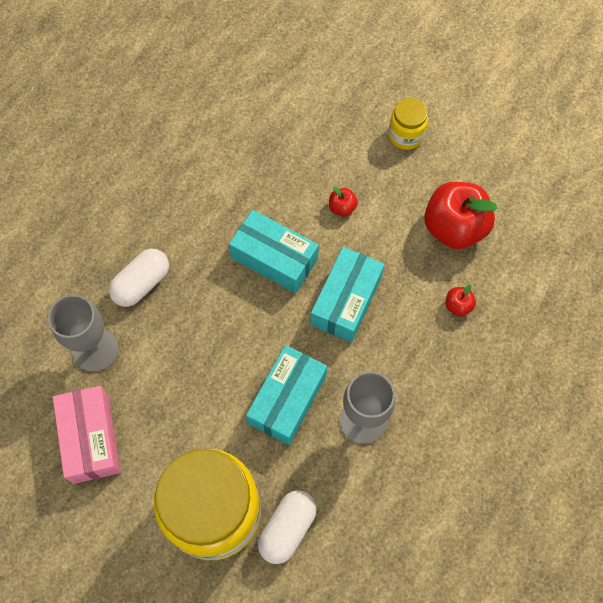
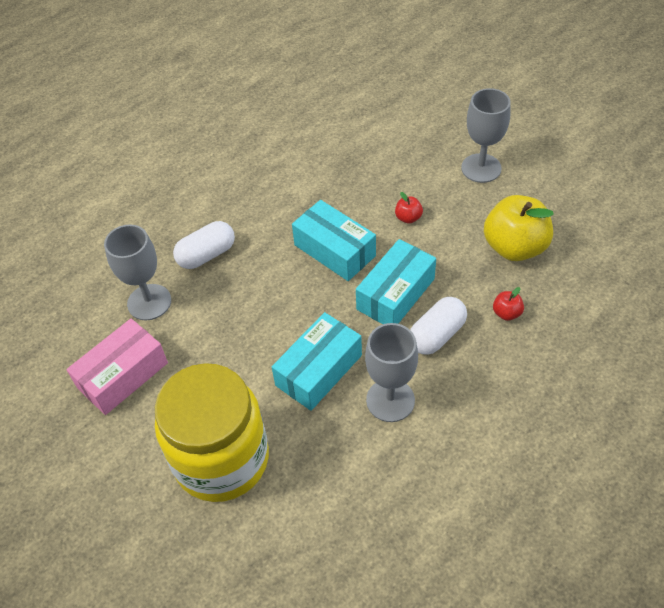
camera: 15 degrees right, 15 degrees down
(91, 438) = (123, 375): pink box -> pink box turned 45 degrees clockwise
(287, 528) = (291, 487): white capsule -> white capsule (436, 335)
(406, 135) = (481, 168): yellow jar -> grey goblet
(454, 228) = (514, 247): red apple -> yellow apple

